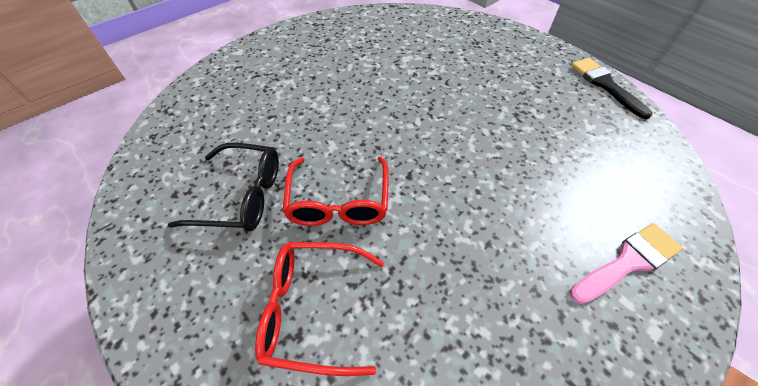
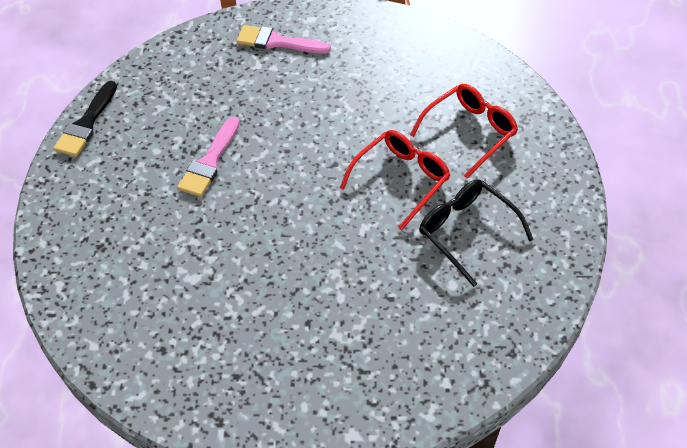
camera: 135 degrees left, 0 degrees up
(313, 308) = (469, 132): red glasses -> red glasses turned 90 degrees counterclockwise
(496, 115) = (209, 161): none -> pink brush

